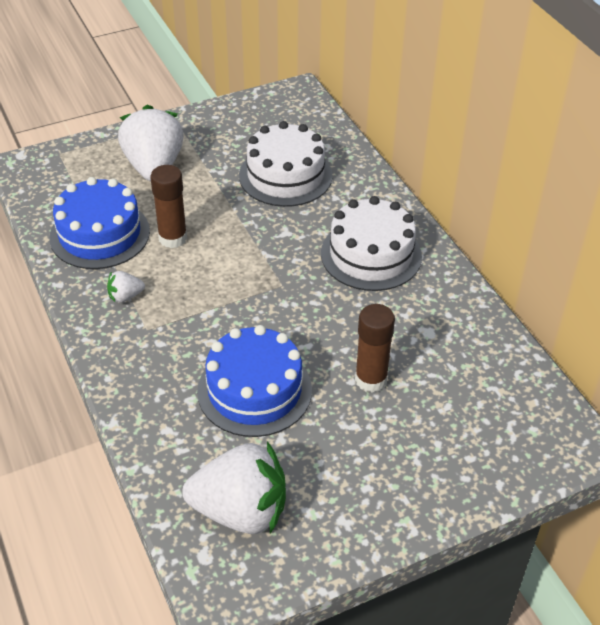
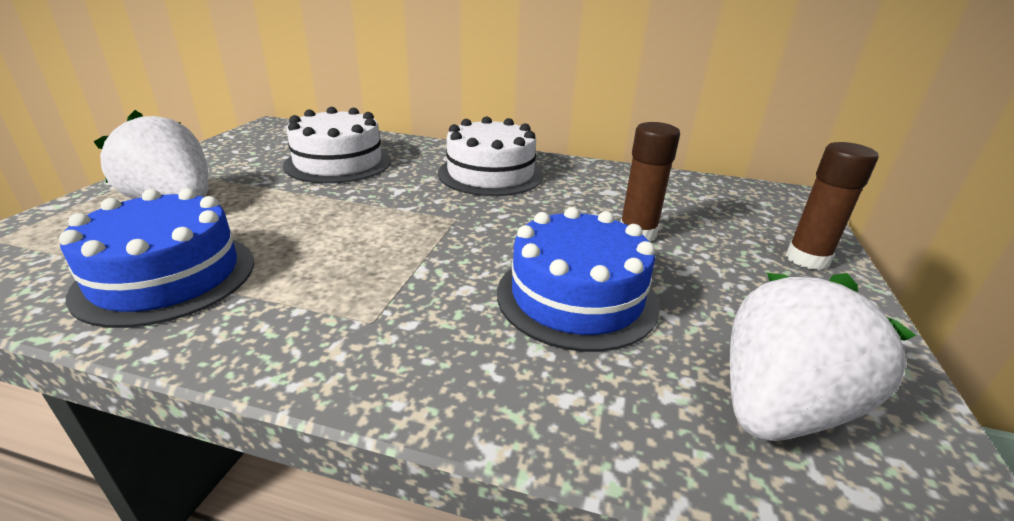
camera: 50 degrees left, 15 degrees down
(125, 296) = (293, 310): white strawberry -> none
(173, 238) = (282, 238): brown glue stick -> brown glue stick (807, 259)

